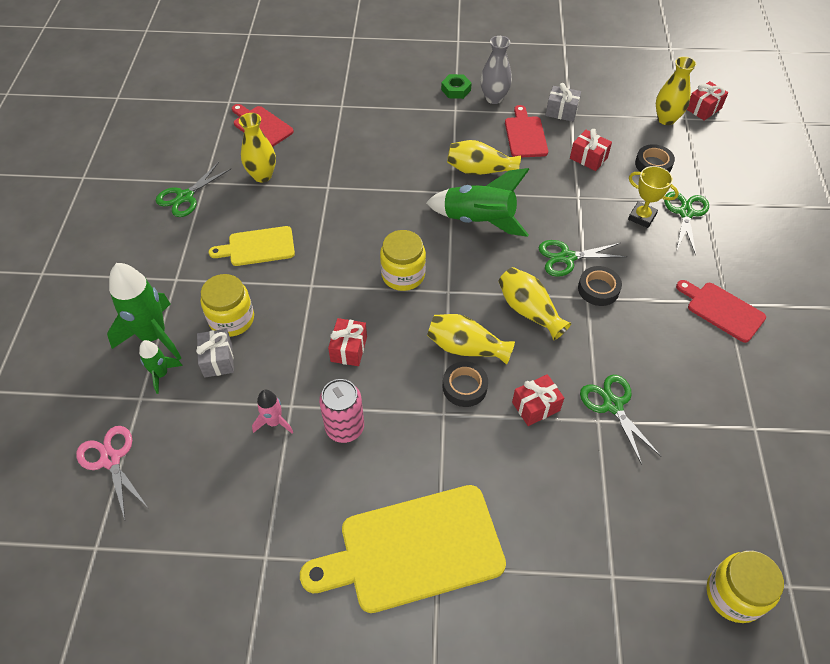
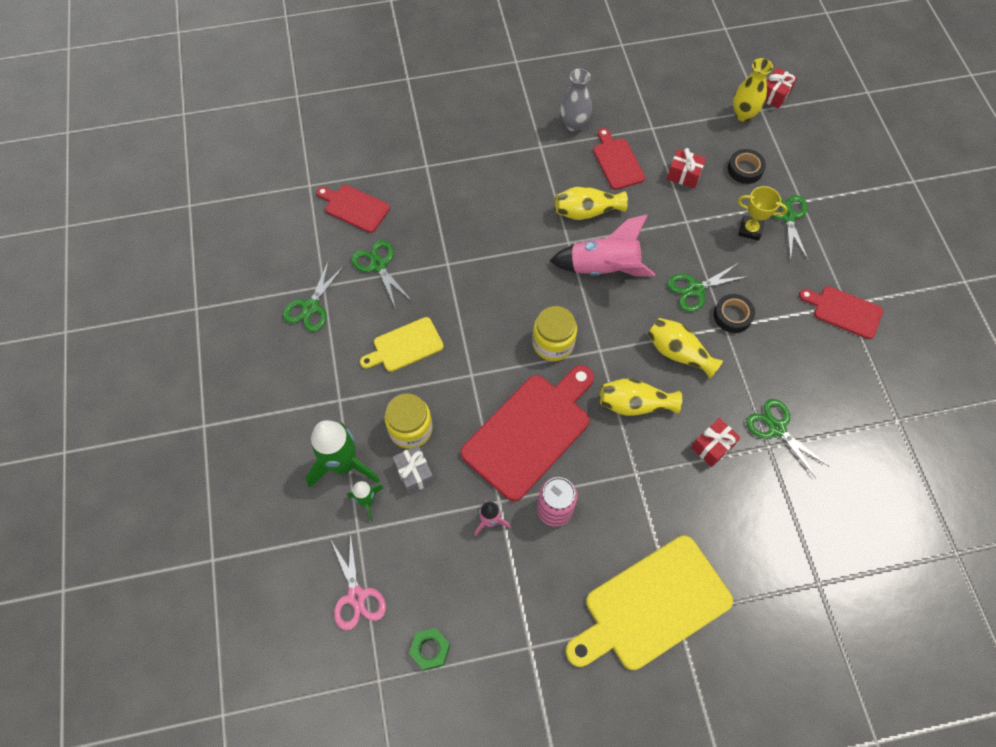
camera: 15 degrees left, 10 degrees up
(110, 459) = (356, 596): pink scissors -> pink scissors turned 150 degrees counterclockwise
(262, 175) = (378, 265): yellow vase -> green scissors
(349, 349) = (530, 432): red gift -> red cutting board
(456, 90) = (533, 122): green nut -> green nut (430, 649)
(464, 387) = (645, 443): black tape -> none
(478, 220) = (603, 268): green rocket -> pink rocket
(561, 111) = (643, 126): grey gift -> none
(734, 594) = (916, 572): yellow jar -> none

